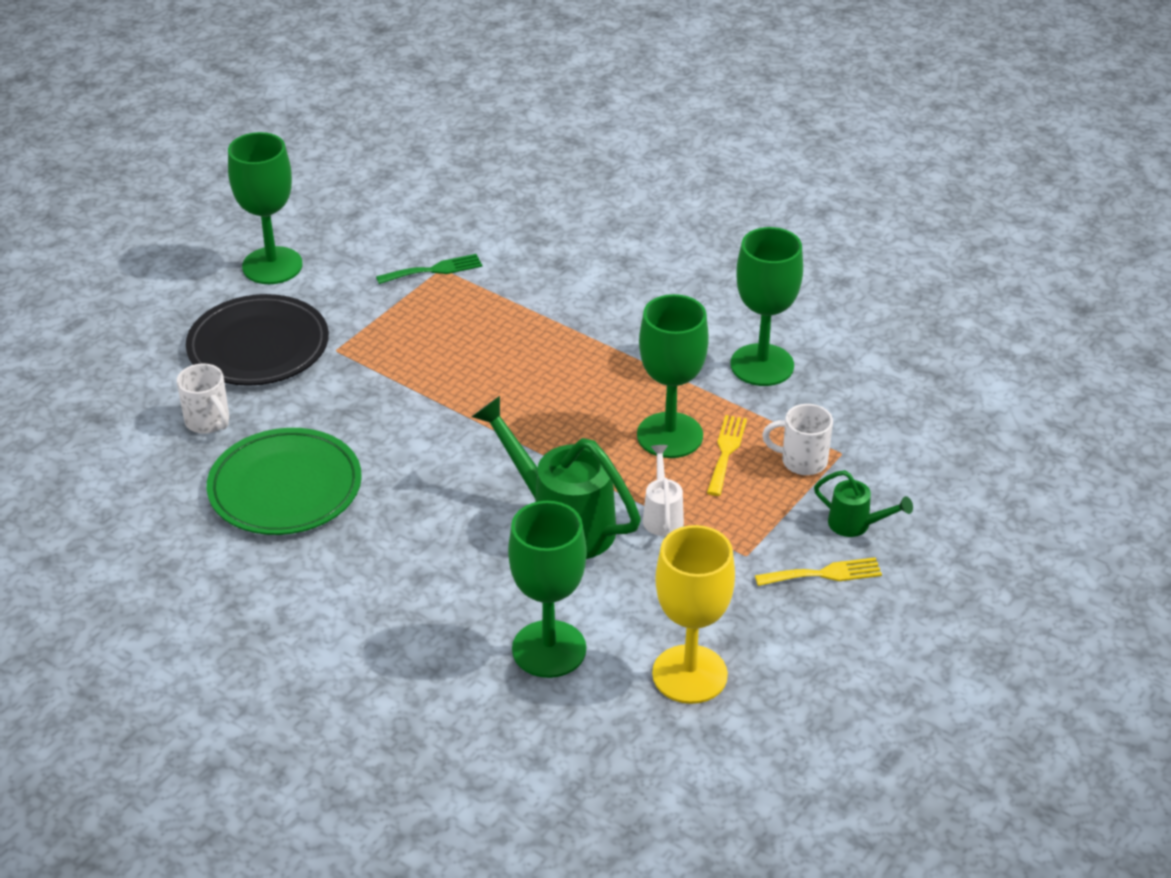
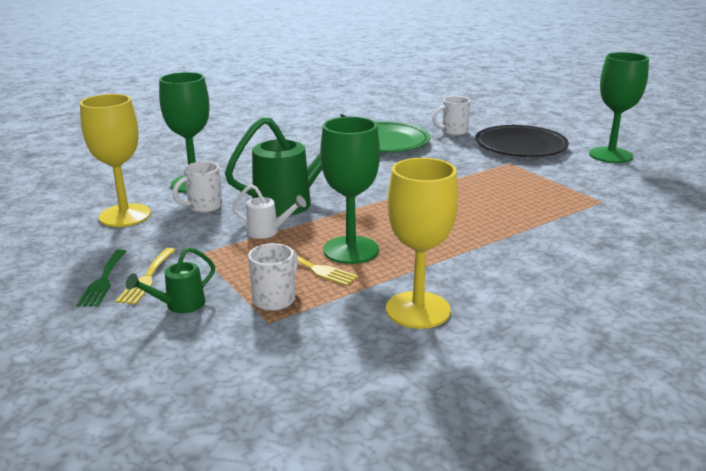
camera: 110 degrees right, 15 degrees down
(434, 270) = (600, 199): green fork -> green fork (103, 280)
(622, 604) = (203, 207): none -> white mug
(762, 365) = (418, 310): green goblet -> yellow goblet

